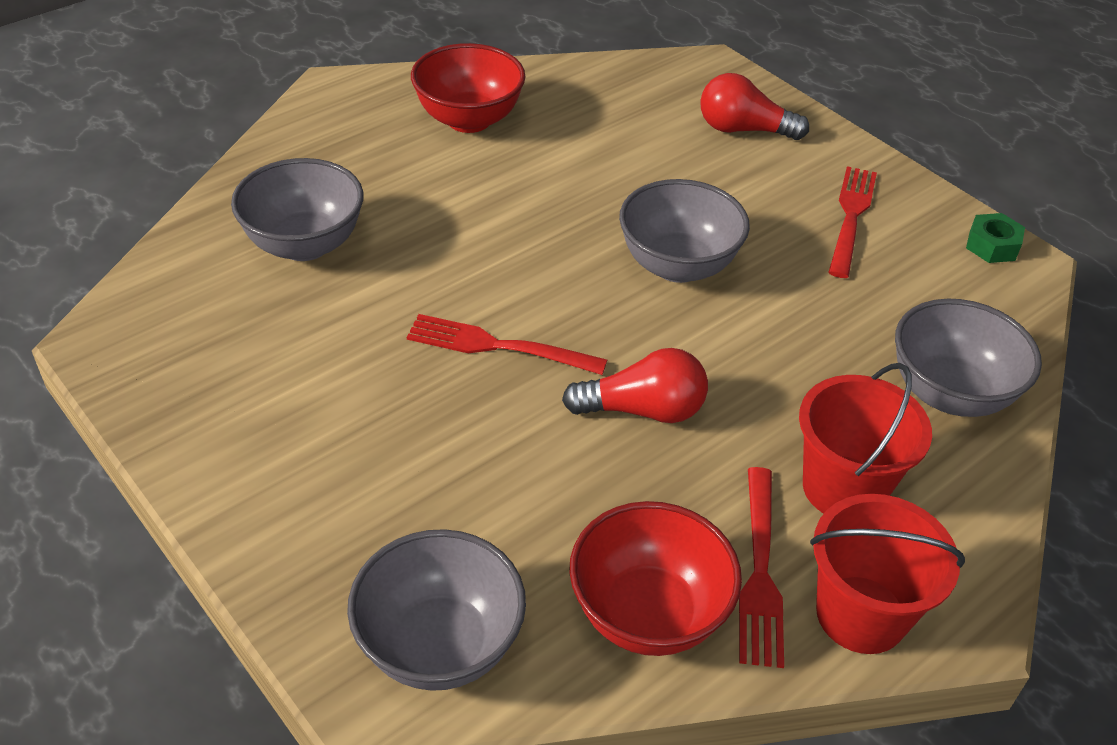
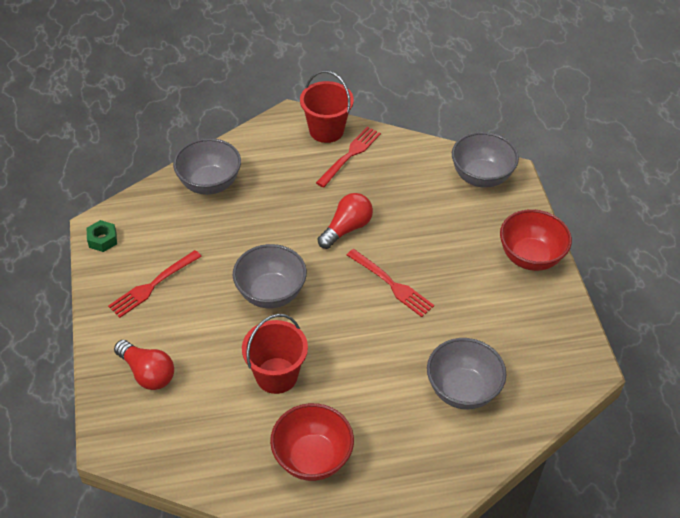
camera: 150 degrees left, 5 degrees up
(643, 410) = (346, 228): red light bulb -> red light bulb turned 105 degrees clockwise
(648, 614) = (401, 158): red bowl -> red bowl (530, 257)
(843, 488) = (292, 168): red bucket -> red bucket (276, 375)

